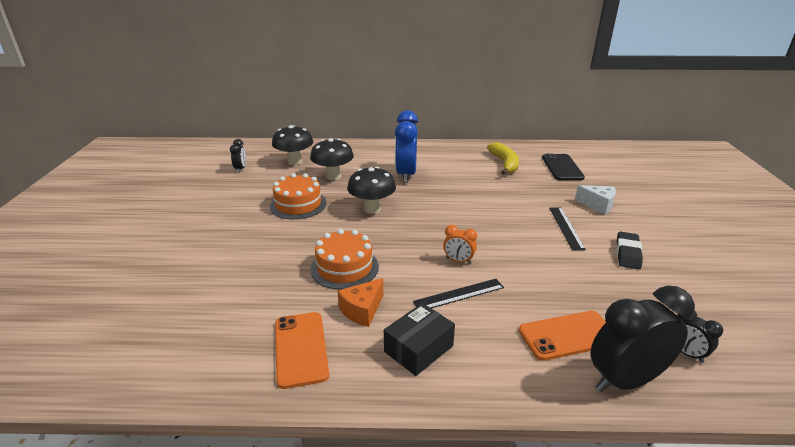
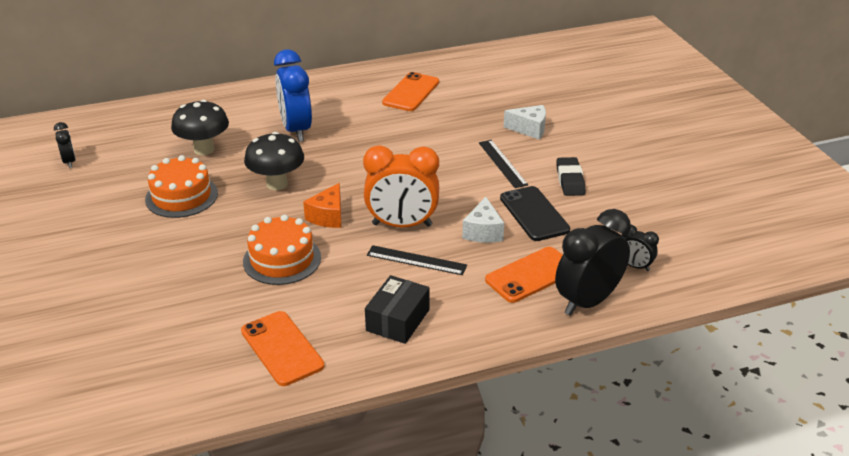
camera: 20 degrees left, 5 degrees up
(295, 162) = (138, 137): black mushroom -> none
(362, 310) = (325, 298): orange cheese -> orange cheese (328, 216)
(458, 261) = (402, 225): orange clock -> orange clock, size x2.06
(459, 294) = (416, 260): black ruler -> black ruler turned 60 degrees clockwise
(505, 164) = (411, 92): yellow banana -> orange phone
(531, 282) = (483, 232): none -> white cheese
(562, 167) = (479, 86): black phone -> black phone (534, 214)

